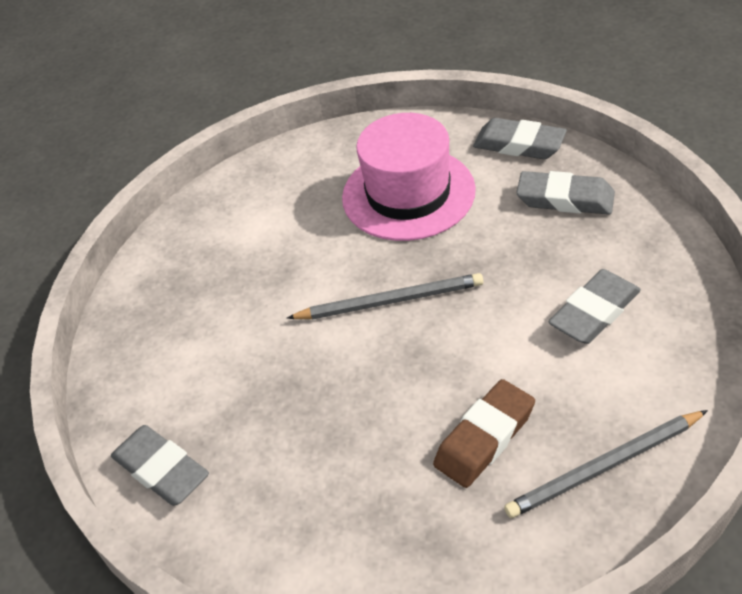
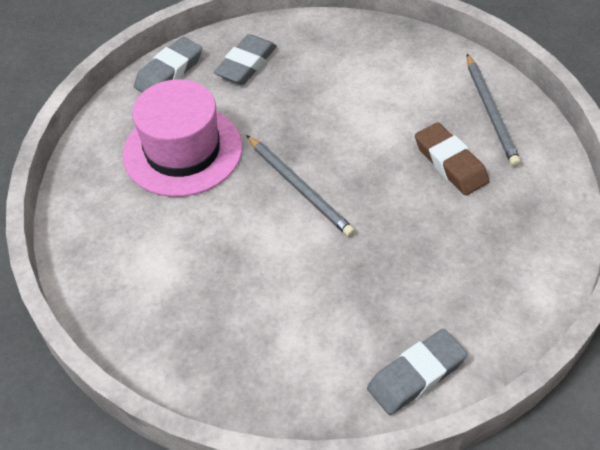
camera: 80 degrees left, 5 degrees up
(390, 301) = (299, 187): grey pencil -> grey pencil turned 135 degrees clockwise
(594, 312) = (363, 80): grey eraser -> none

